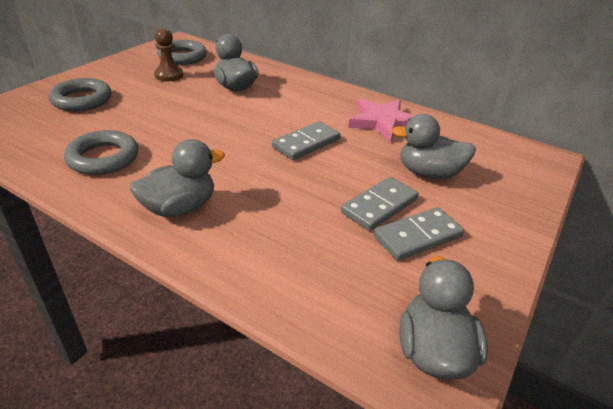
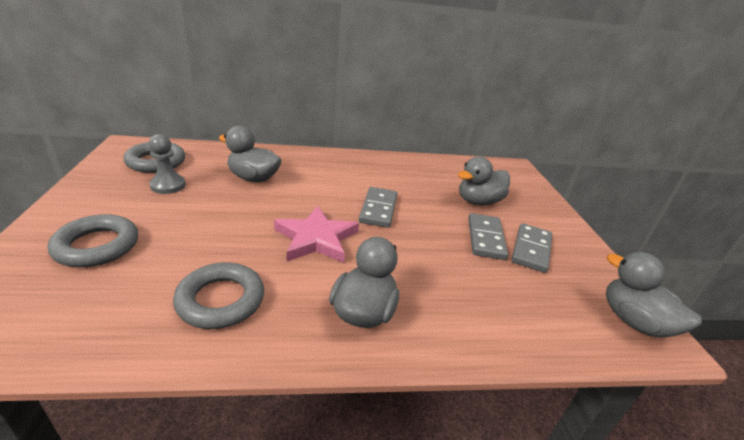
camera: 40 degrees left, 5 degrees down
(169, 75) = (168, 185): brown pawn -> grey pawn
(383, 122) = (404, 173): pink star -> pink star (316, 238)

